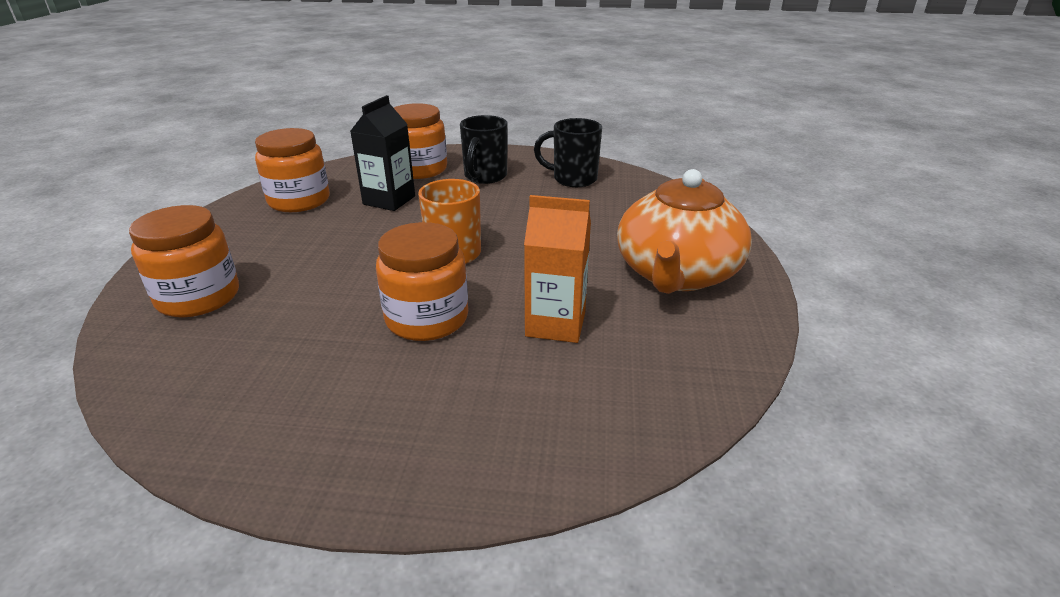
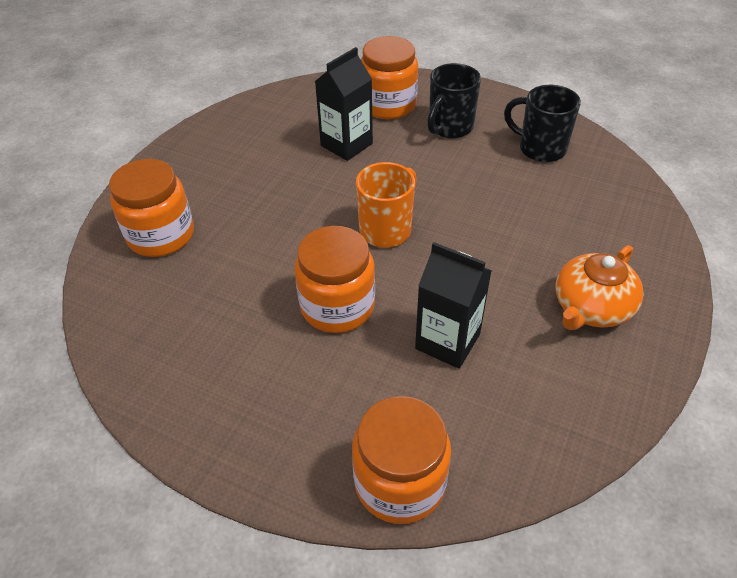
camera: 20 degrees right, 15 degrees up
(299, 201) = (265, 129): orange jar -> orange jar (400, 482)
(555, 324) = (447, 341): orange carton -> black carton
(676, 274) = (591, 307): orange teapot -> orange teapot, size x0.64

